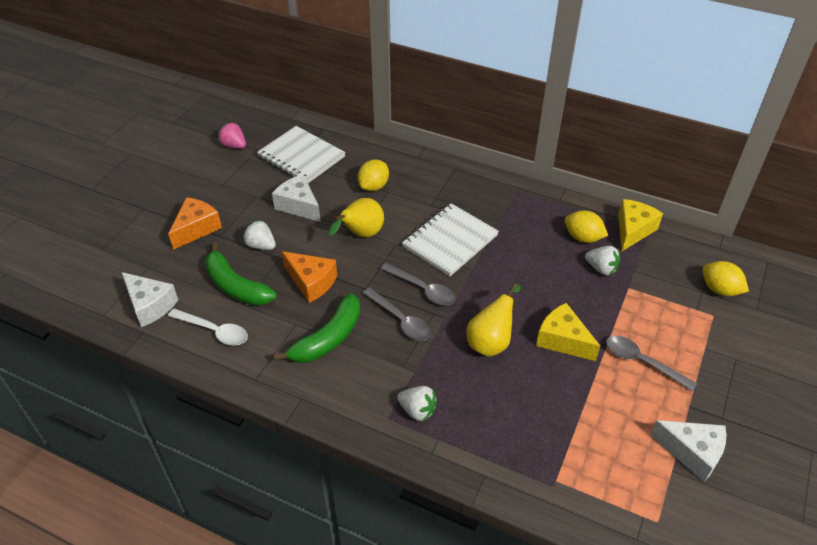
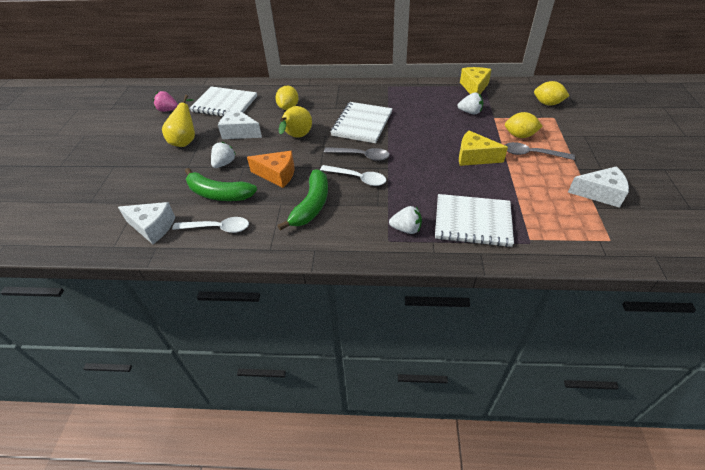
camera: 20 degrees left, 0 degrees up
(196, 229) = (165, 167): orange cheese -> none
(261, 245) = (224, 163): white strawberry -> white strawberry turned 105 degrees clockwise
(400, 320) = (358, 178): grey spoon -> white spoon
(491, 341) = (428, 172): yellow pear -> yellow pear (186, 140)
(501, 430) = (472, 221): none -> white notebook
(583, 238) = (447, 99): yellow lemon -> yellow lemon (520, 135)

